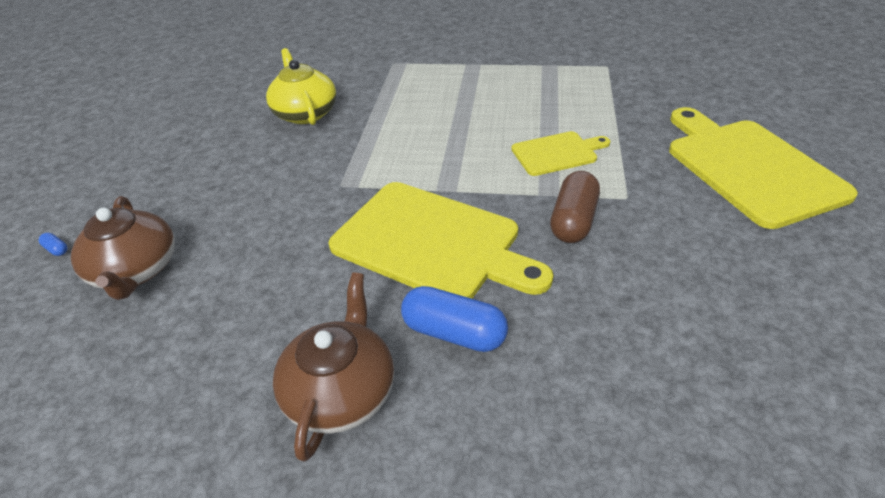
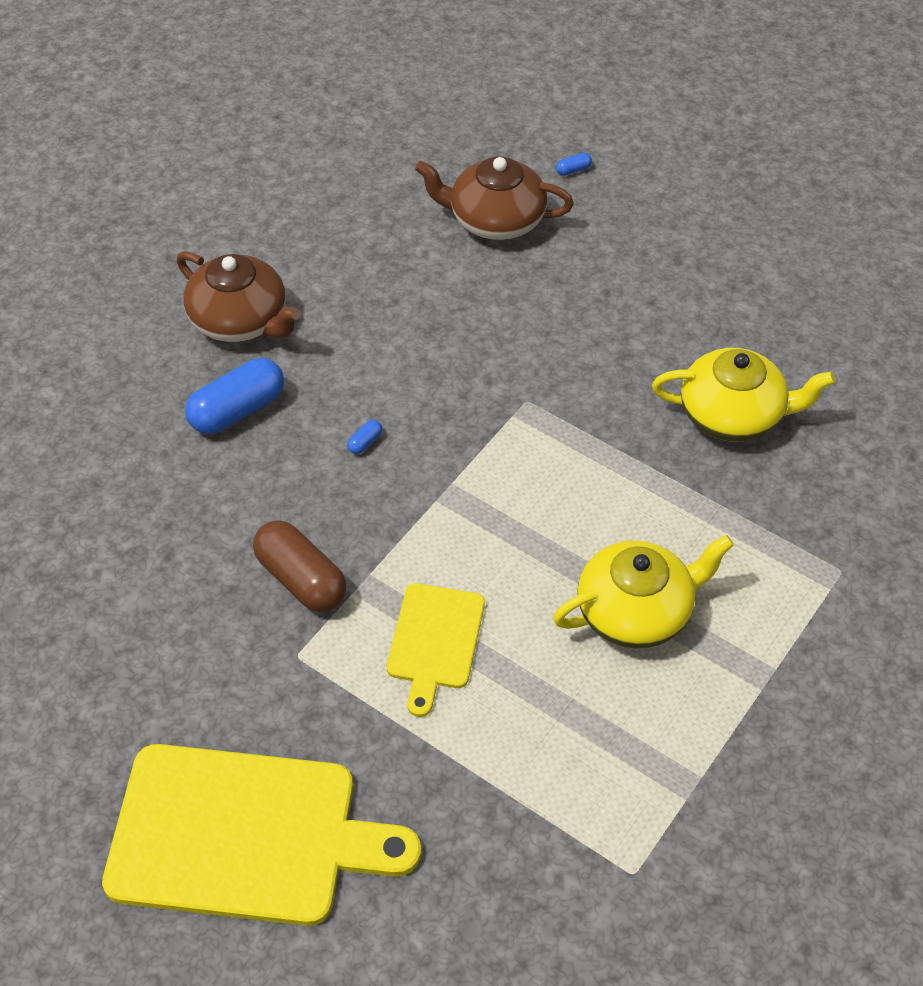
camera: 115 degrees right, 10 degrees up
(432, 242) = (365, 442): yellow cutting board -> blue capsule
(470, 102) = (636, 611): none -> yellow teapot

